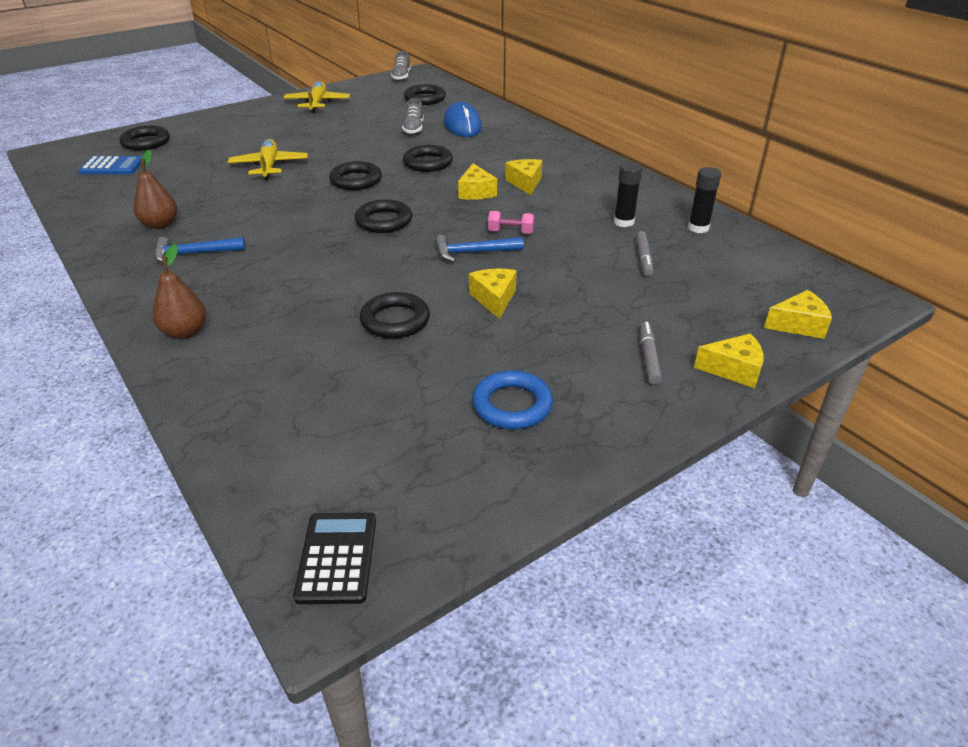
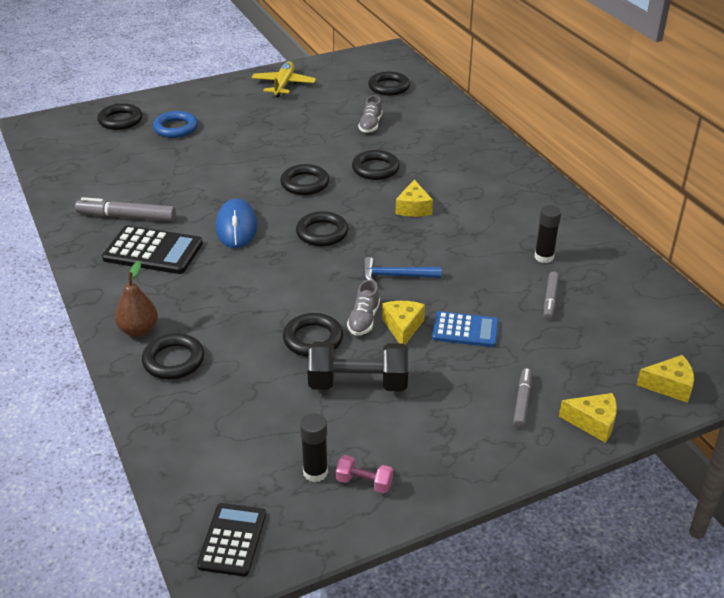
camera: 10 degrees right, 0 degrees up
(112, 166) = (89, 146): blue calculator -> blue calculator (465, 330)
(160, 225) = (127, 217): brown pear -> grey marker
(194, 254) = (153, 251): blue hammer -> black calculator
(231, 359) = (173, 360): none -> black ring
(269, 166) = (228, 159): yellow plane -> none
(401, 77) = (371, 56): grey shoe -> grey shoe (364, 320)
(458, 359) = (358, 383): none -> black dumbbell
(462, 125) = (418, 125): blue mouse -> blue mouse (236, 227)
(510, 232) = (435, 257): pink dumbbell -> pink dumbbell (364, 482)
(512, 405) = (393, 431): blue ring -> blue ring (176, 128)
(525, 183) = (462, 202): yellow cheese -> none
(698, 228) = (613, 271): black glue stick -> black glue stick (315, 472)

